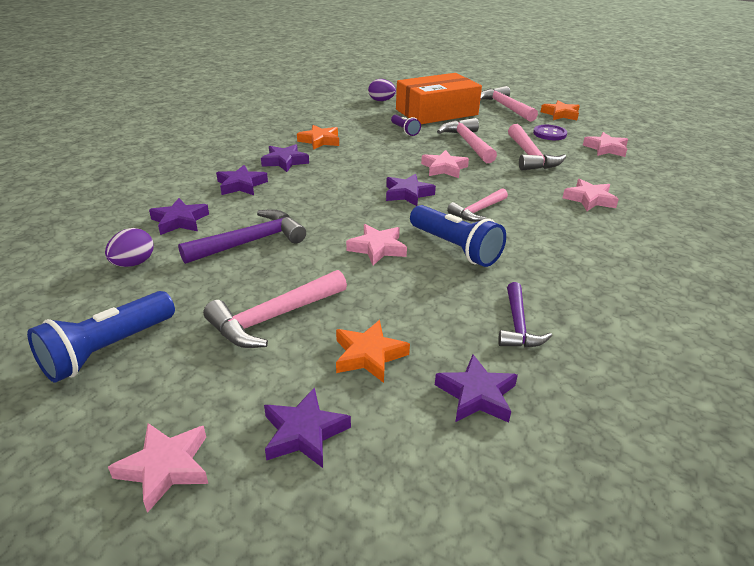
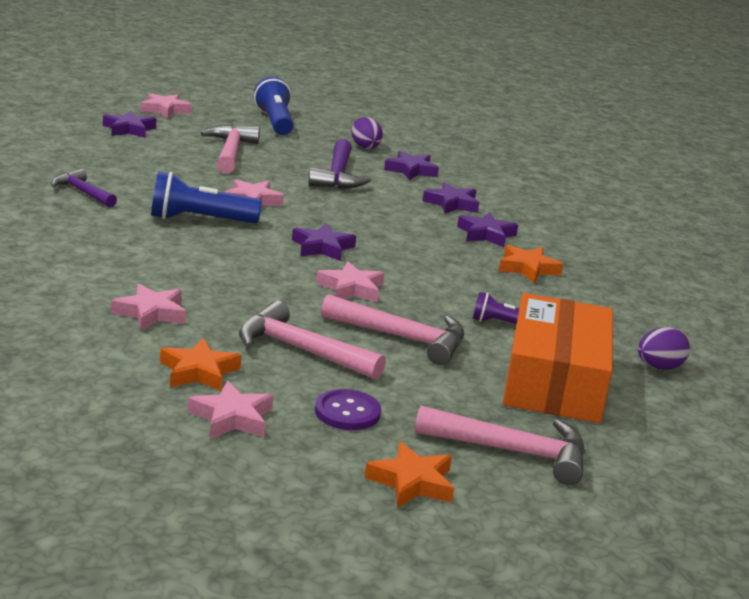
camera: 125 degrees right, 10 degrees down
(369, 355) = (148, 156): orange star -> orange star (199, 372)
(476, 395) = (66, 160): purple star -> none
(477, 211) = (235, 255): pink hammer -> none

